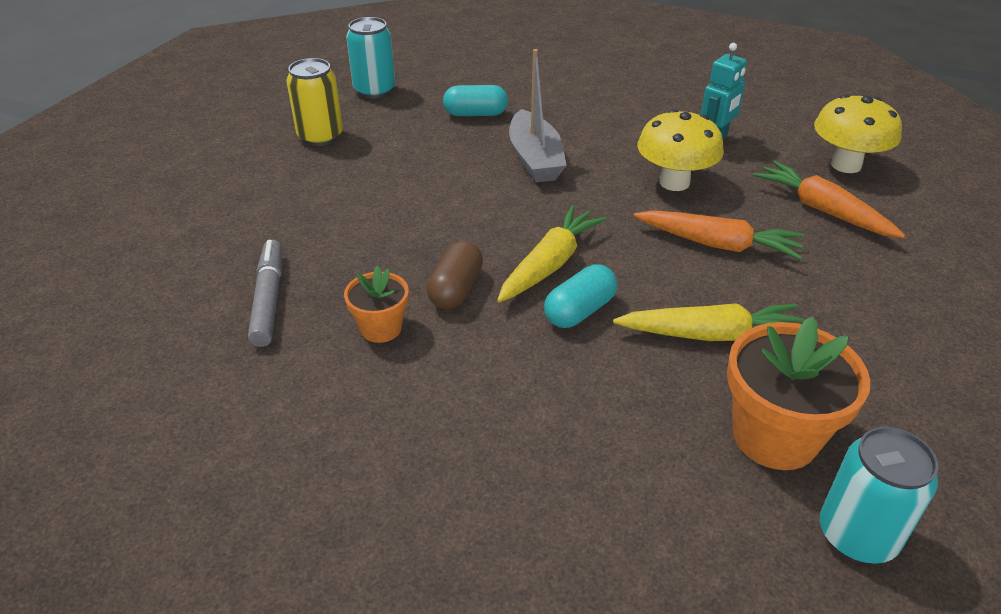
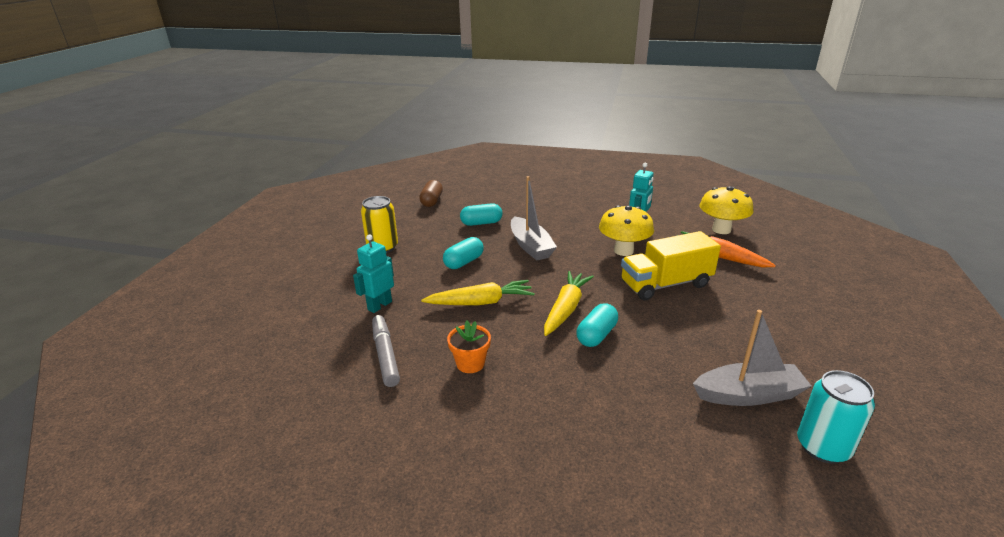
camera: 10 degrees left, 10 degrees down
(286, 225) = (379, 305): none -> turquoise robot
(374, 90) = (408, 215): turquoise can -> none
(427, 173) = (464, 262): none -> turquoise capsule
(456, 289) = (511, 332): brown capsule -> brown capsule (431, 201)
(711, 334) = (684, 339): yellow carrot -> yellow carrot (481, 302)
(718, 244) = (665, 284): orange carrot -> yellow truck
(774, 436) = (748, 395): orange flower pot -> grey boat

